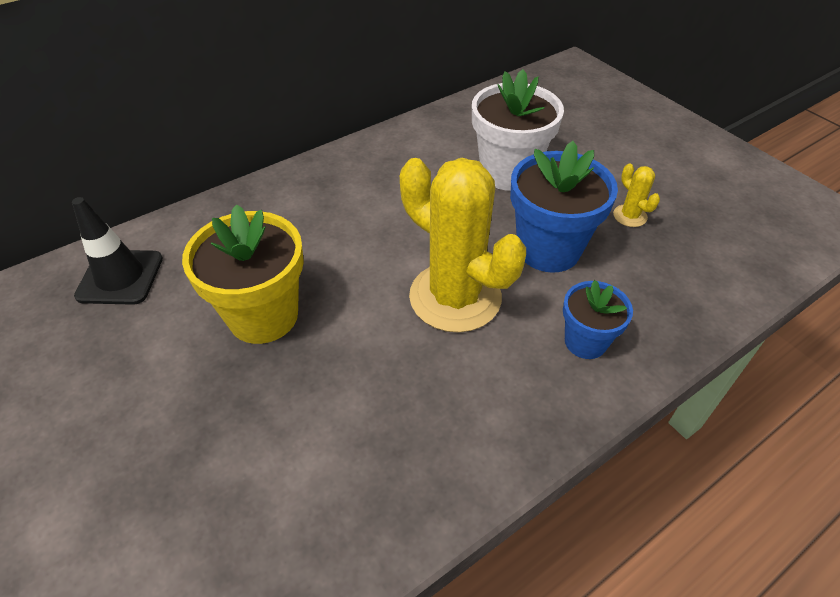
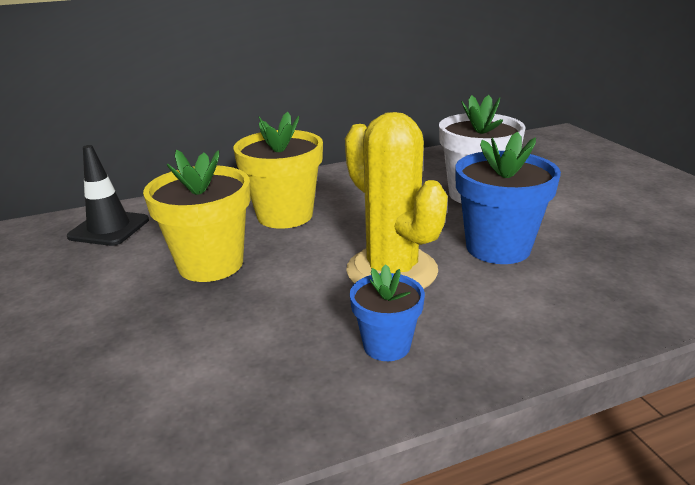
camera: 15 degrees right, 20 degrees down
(317, 229) = (285, 215): none -> yellow flower pot
(585, 342) = (515, 318): blue flower pot -> blue flower pot (386, 345)
(630, 216) = (591, 232): yellow cactus -> none

